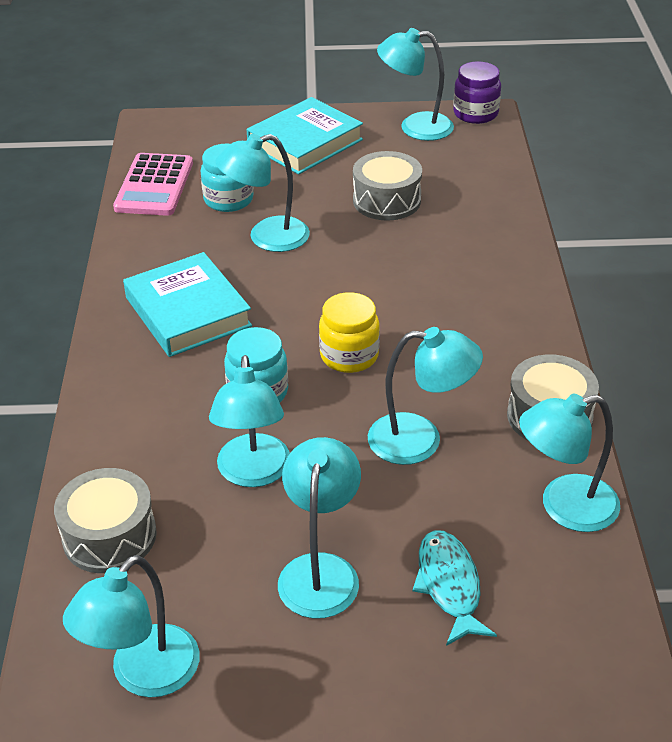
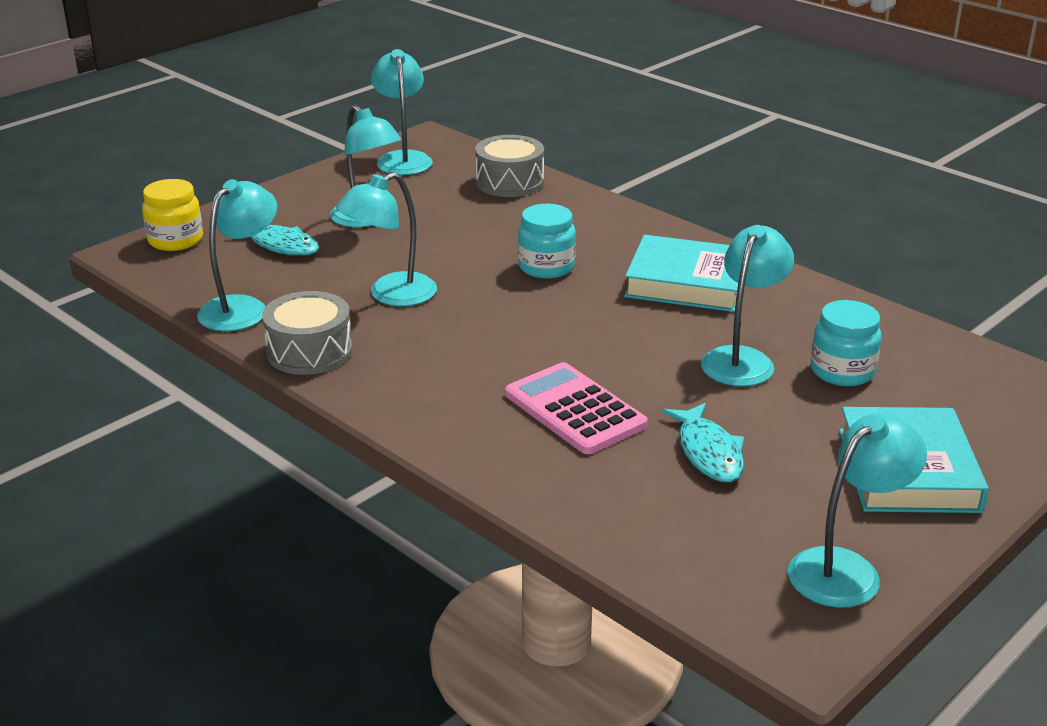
camera: 135 degrees right, 10 degrees down
(154, 186) = (926, 348): pink calculator -> pink calculator (574, 410)
(253, 473) = (476, 234): turquoise lamp -> none
(349, 356) = (519, 315): yellow jar -> yellow jar (175, 240)
(386, 200) = (708, 452): grey drum -> turquoise fish
(475, 114) = (818, 643): purple jar -> none

